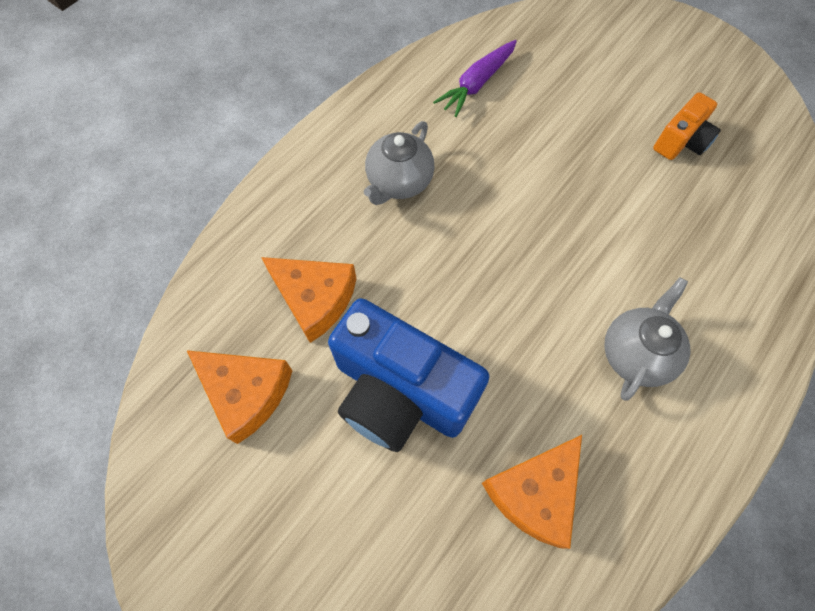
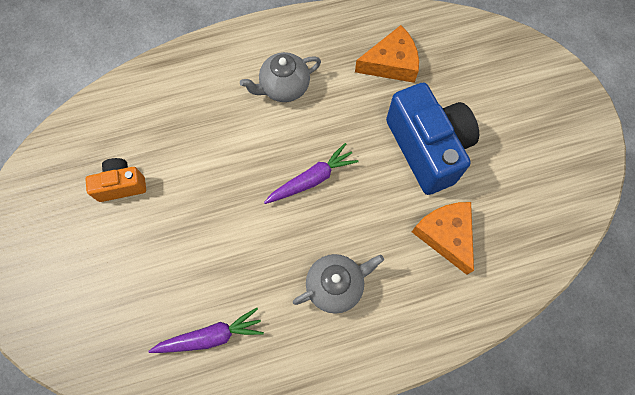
camera: 145 degrees left, 5 degrees up
(246, 392) = (517, 203): orange cheese -> none
(506, 265) = (312, 179): none -> purple carrot

